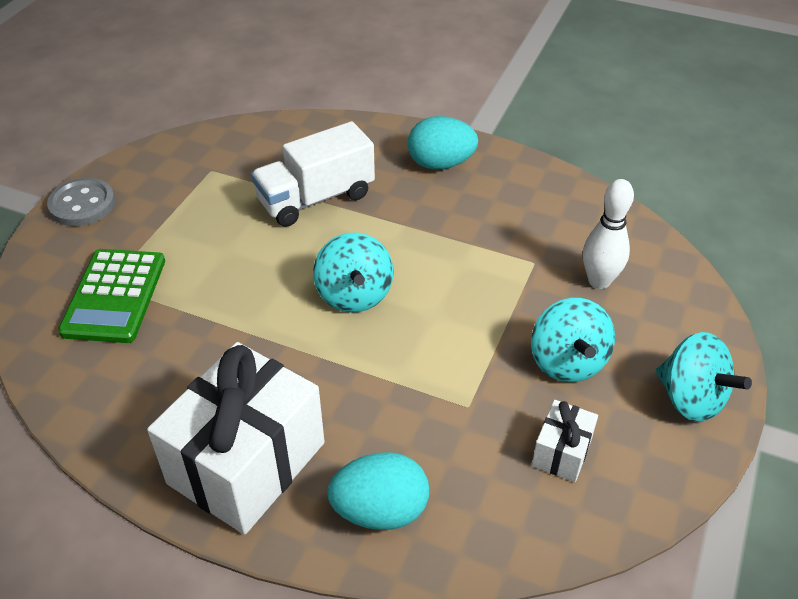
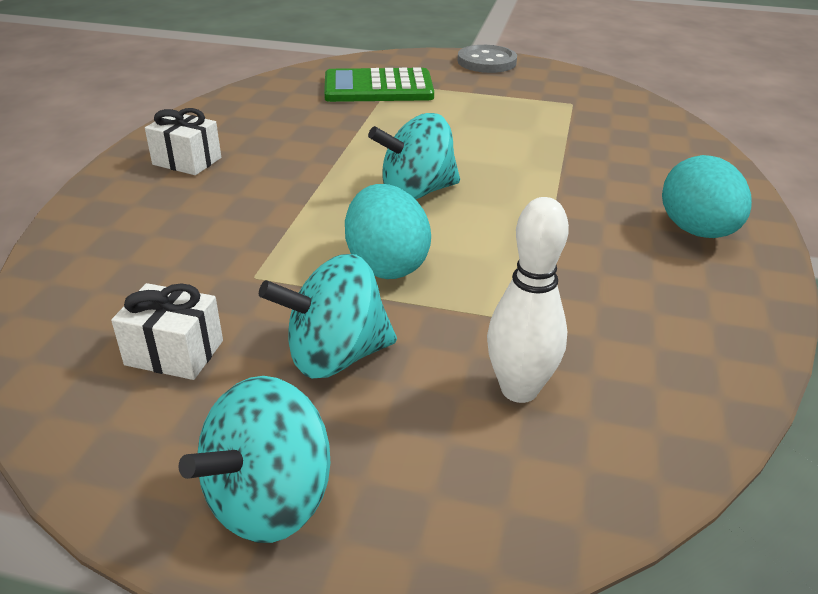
camera: 80 degrees right, 10 degrees down
(246, 463) = (187, 161): white gift -> white gift, size x0.45
(316, 198) = (565, 157): white truck -> none
(380, 510) = (117, 230): turquoise egg -> turquoise egg (386, 265)

